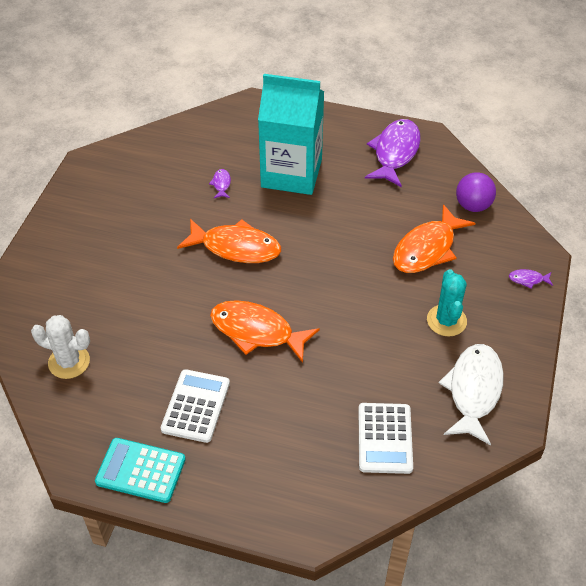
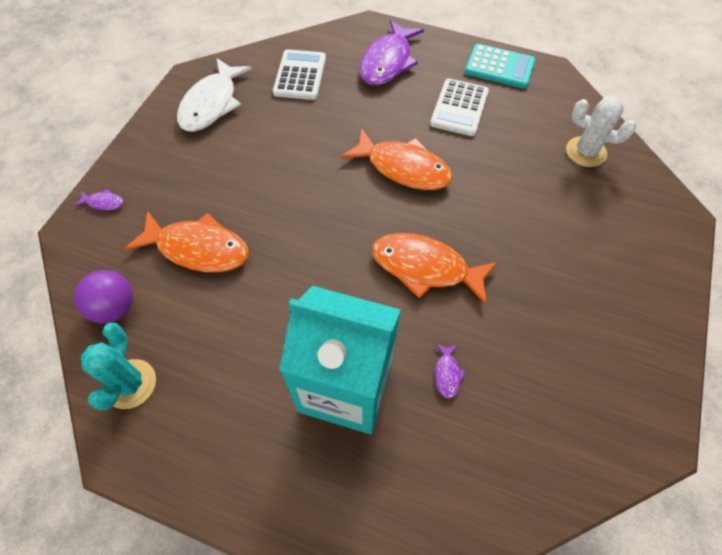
camera: 175 degrees left, 10 degrees up
(395, 152) = (183, 417): purple fish -> purple fish (388, 62)
(427, 249) = (198, 248): orange fish -> orange fish turned 60 degrees clockwise
(446, 320) = (210, 165): turquoise cactus -> turquoise cactus (130, 384)

